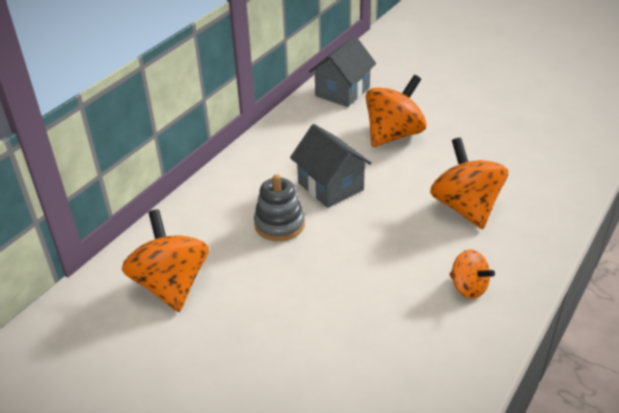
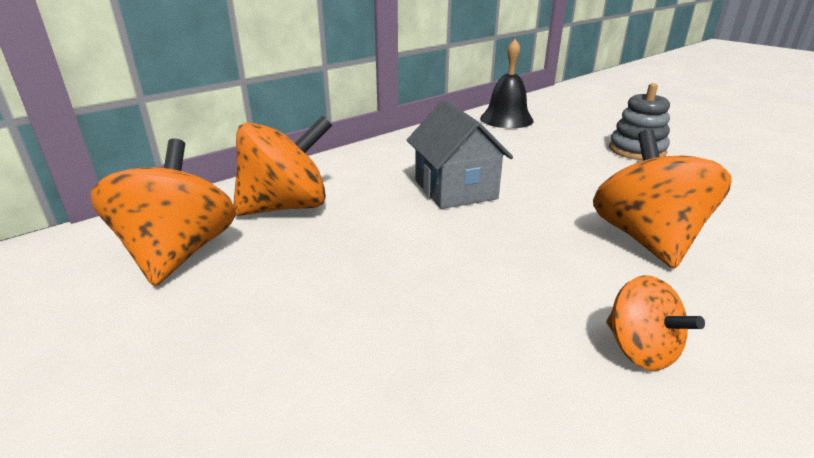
camera: 15 degrees right, 10 degrees down
(279, 224) = (367, 215): grey stacking toy -> grey stacking toy (637, 150)
(342, 92) = (506, 119): grey house -> black bell
(393, 135) = (556, 157): orange spinning top -> orange spinning top (286, 207)

